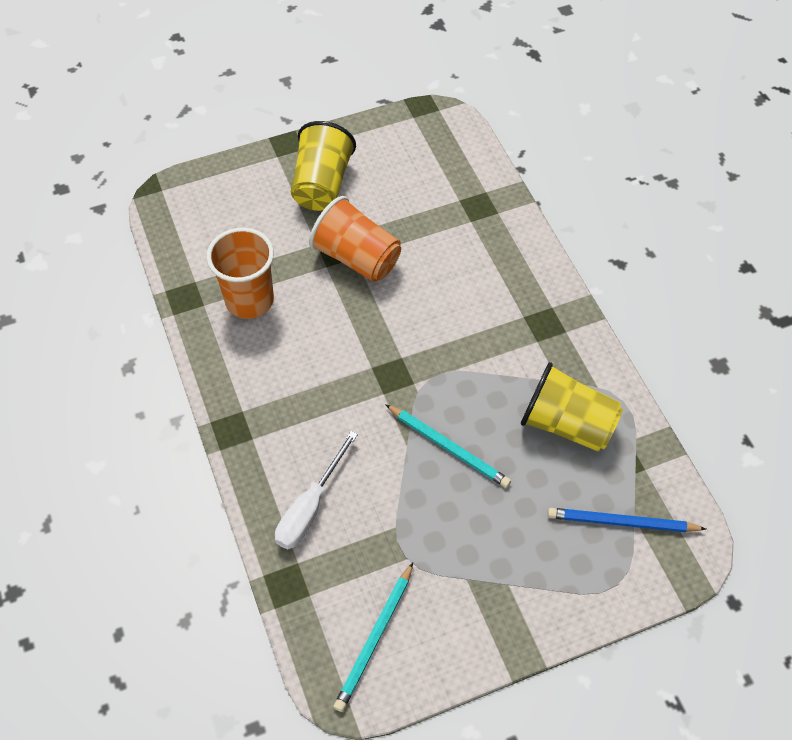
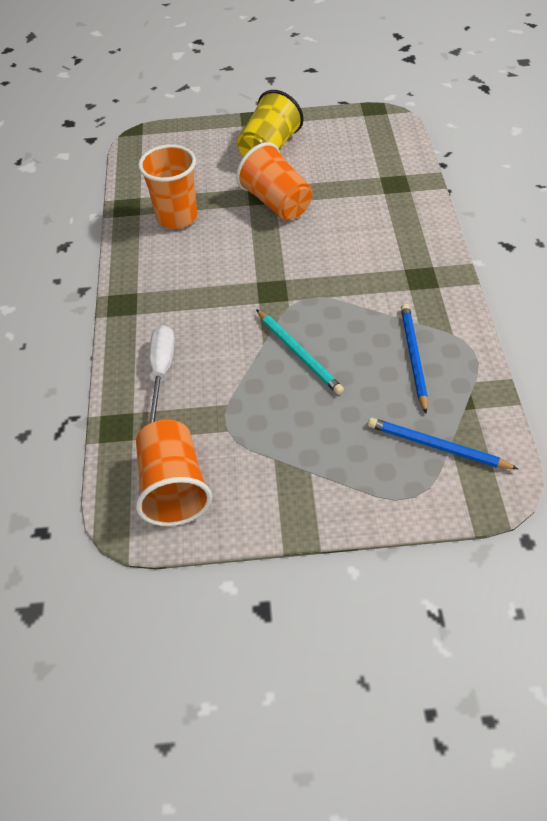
camera: 20 degrees right, 5 degrees down
(310, 507) = (161, 373): white screwdriver -> white screwdriver turned 135 degrees clockwise
(375, 638) = (173, 487): turquoise pencil -> orange cup
(567, 424) = (413, 357): yellow cup -> blue pencil

